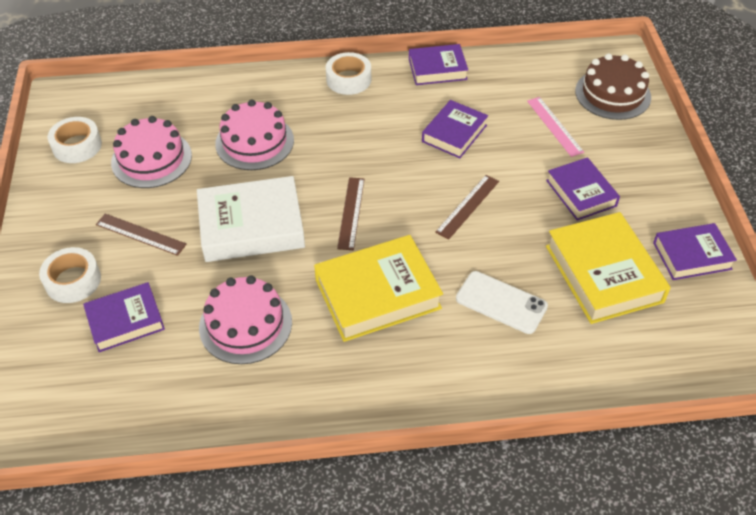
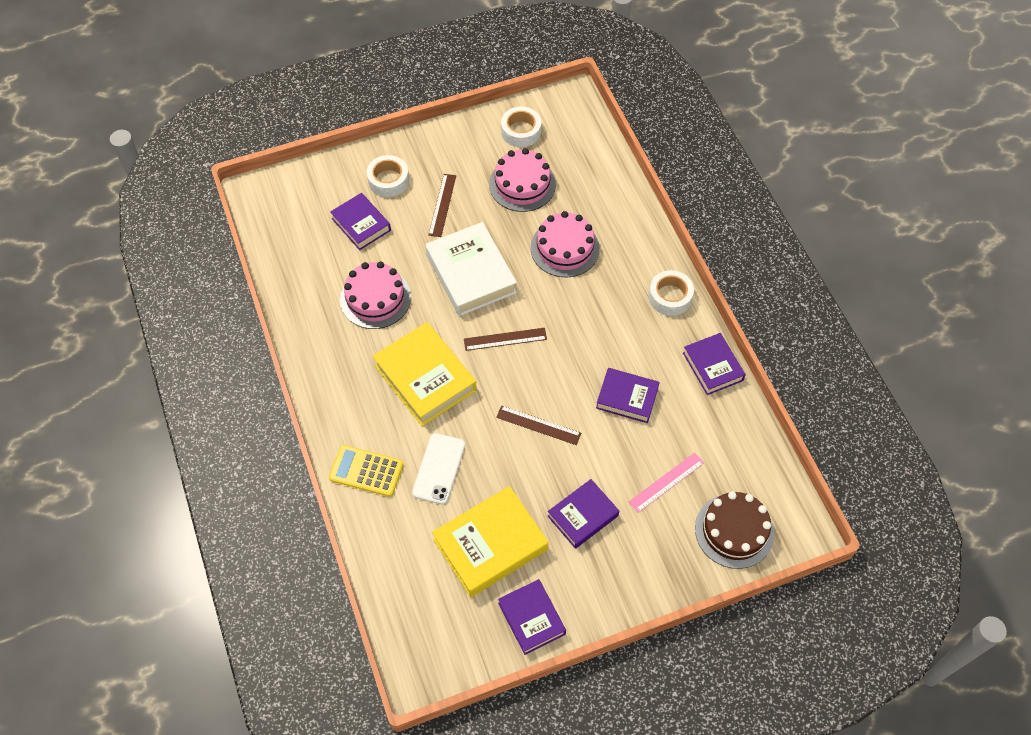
camera: 75 degrees right, 10 degrees up
(489, 375) = (366, 471): none -> yellow calculator

